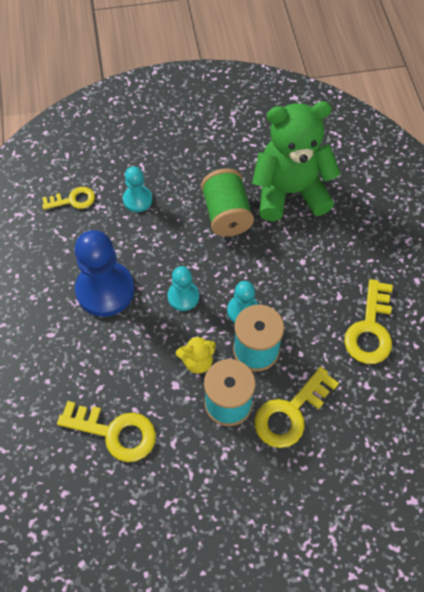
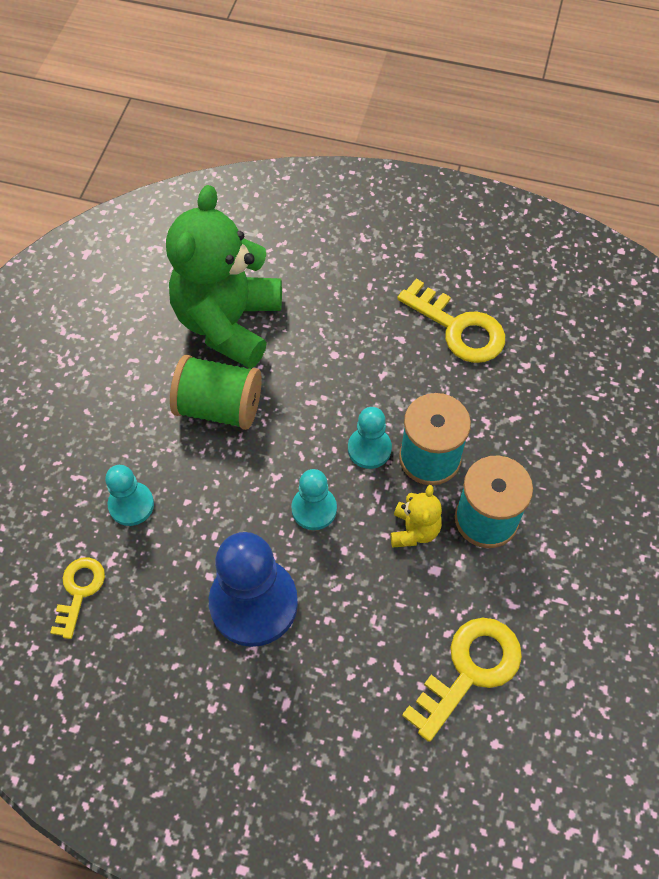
camera: 65 degrees left, 0 degrees up
(290, 412) = (526, 456): yellow key -> none

